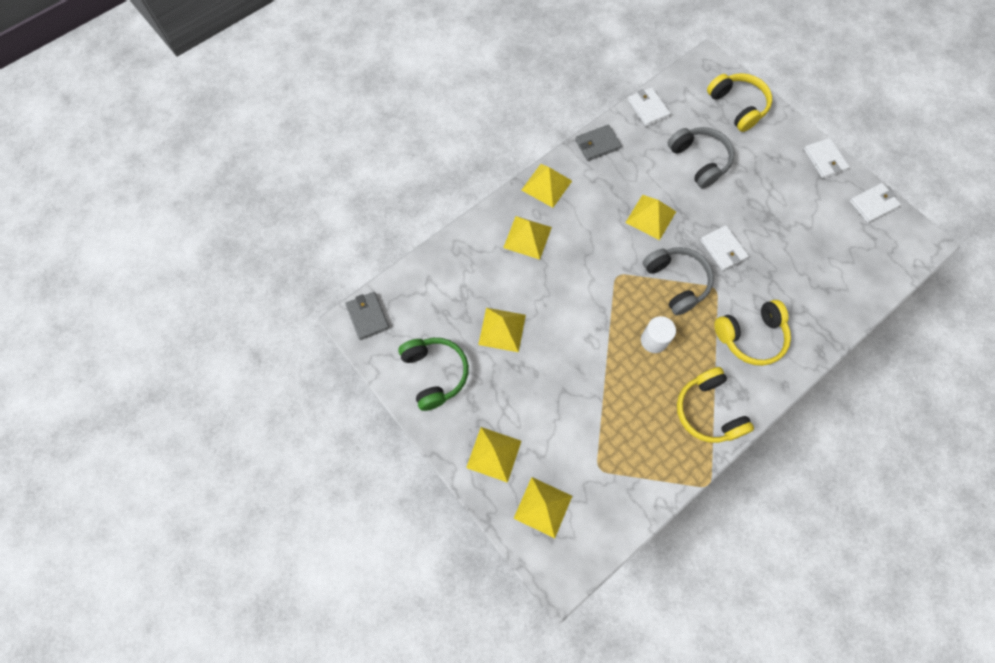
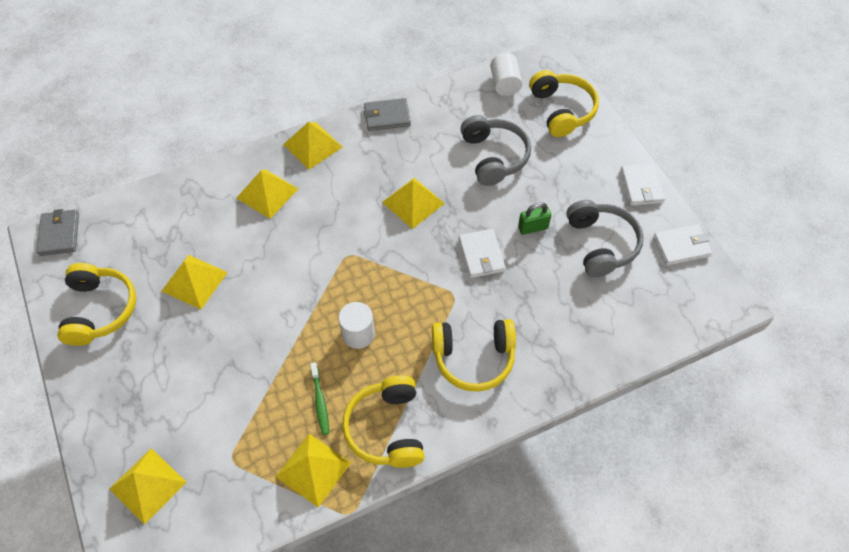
camera: 15 degrees right, 10 degrees down
(435, 374) = (100, 310): green headphones -> yellow headphones
(494, 454) = (121, 412): yellow pyramid -> yellow pyramid (313, 469)
(648, 108) = (459, 92): white wallet -> none
(648, 403) = (320, 402): none -> green toothbrush
(676, 282) = (412, 278): grey headphones -> grey headphones (601, 244)
(682, 92) = (505, 84): none -> white cylinder
(754, 216) = (533, 228): none -> green padlock

